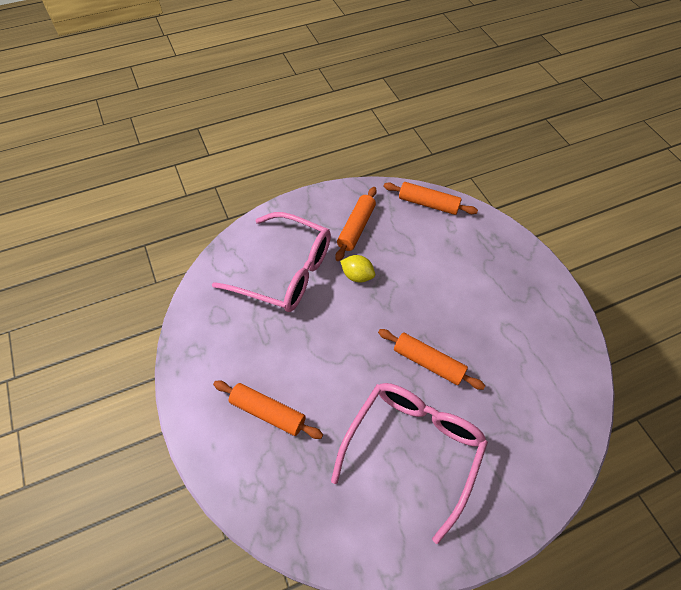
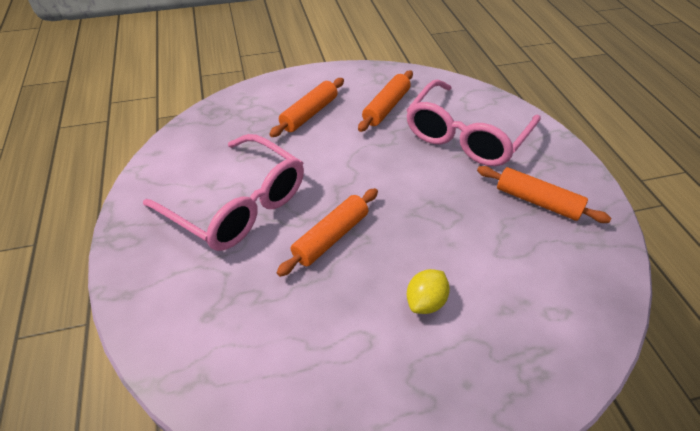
camera: 100 degrees right, 10 degrees down
(357, 276) = (460, 192): yellow lemon -> yellow lemon (425, 302)
(428, 204) = (599, 292): orange rolling pin -> orange rolling pin (386, 107)

